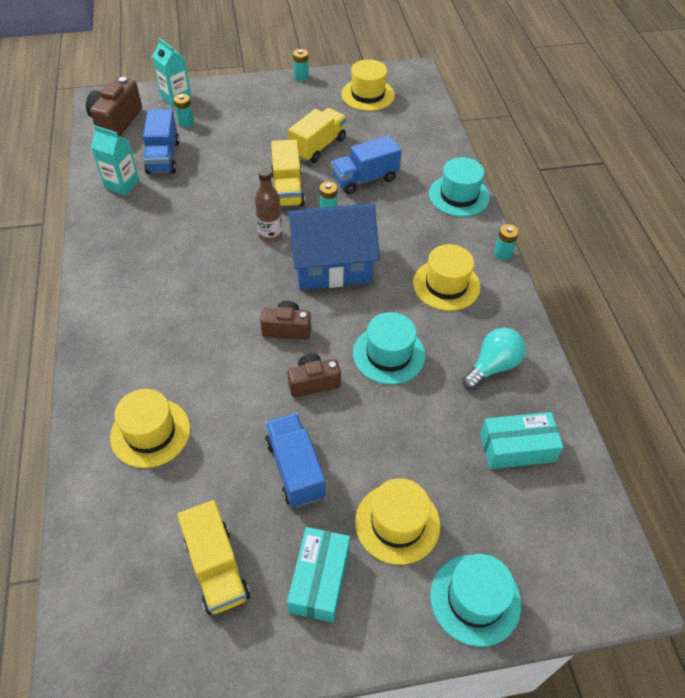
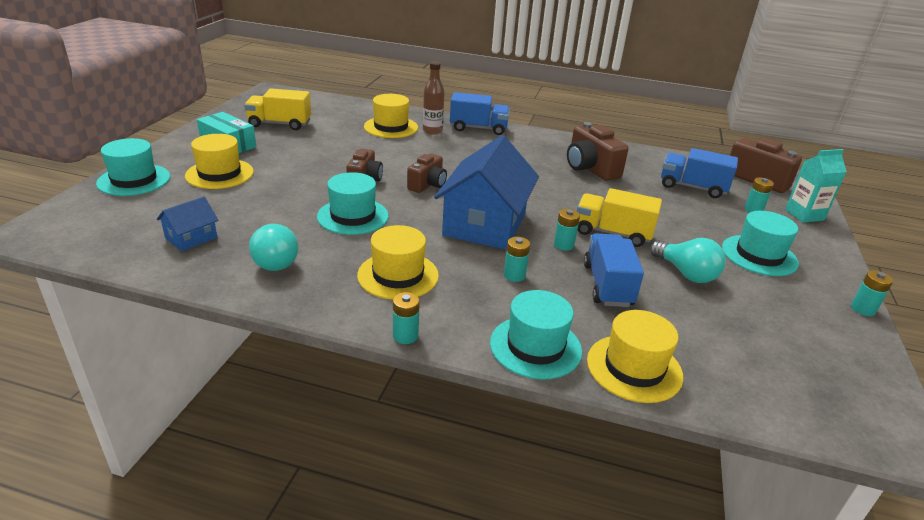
camera: 115 degrees right, 20 degrees down
(122, 184) = (657, 164): turquoise carton -> none
(164, 226) = (590, 168): none -> brown camera
(264, 117) = (759, 255): none -> turquoise hat
(270, 235) = (546, 207): brown bottle -> brown bottle (432, 131)
(295, 469) = (306, 156): blue truck -> blue truck (478, 128)
(318, 146) = (686, 273): yellow truck -> turquoise light bulb
(368, 95) = (812, 354): yellow hat -> yellow hat (634, 368)
(392, 225) = (514, 275): none -> turquoise battery
(517, 448) = (191, 238): turquoise box -> blue house

